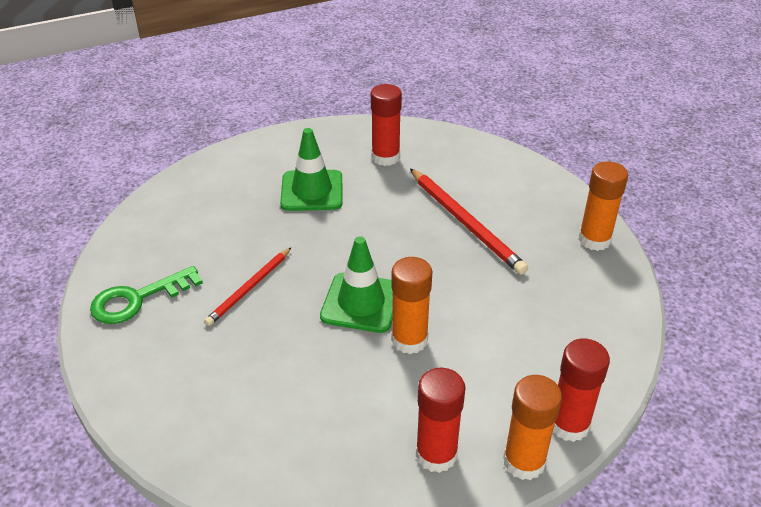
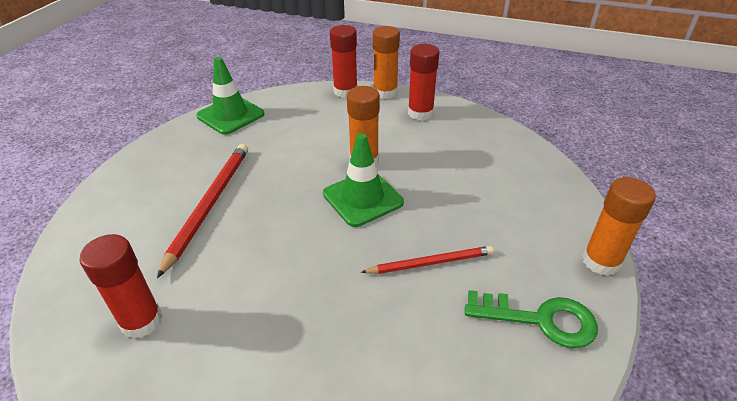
camera: 135 degrees left, 0 degrees up
(312, 191) = (262, 333): green traffic cone -> green traffic cone (230, 115)
(594, 240) = (169, 143): orange glue stick -> orange glue stick (601, 261)

